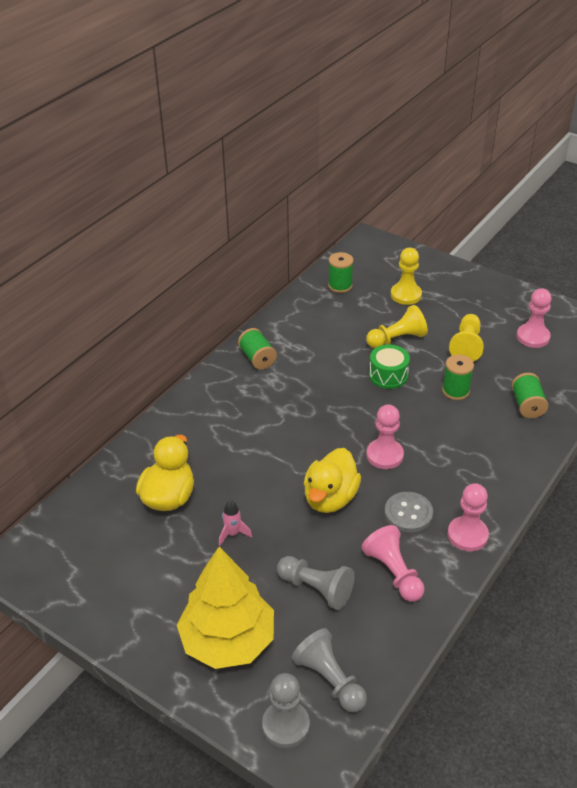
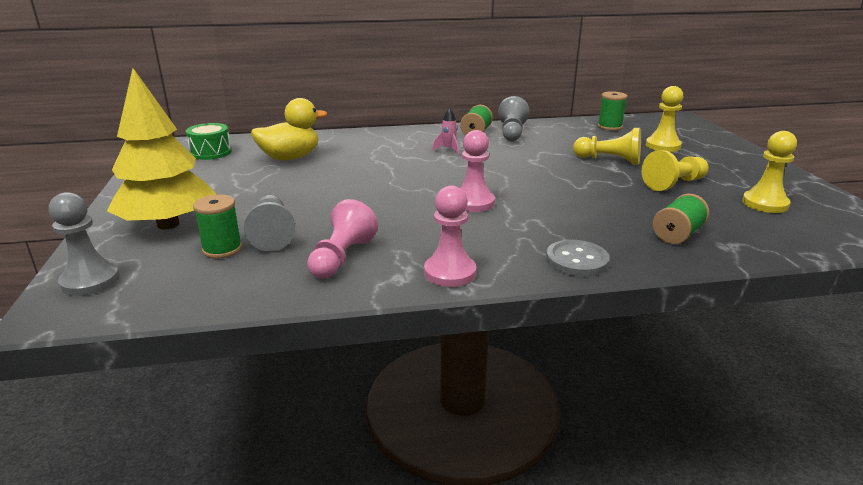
camera: 45 degrees right, 15 degrees down
(233, 534) = (286, 186): pink rocket -> pink rocket (448, 150)
(330, 498) = (384, 202): yellow duck -> none
(330, 679) = (168, 279): grey pawn -> grey pawn (512, 133)
(388, 375) = (563, 172): green drum -> green drum (211, 152)
(408, 513) = (425, 236): grey button -> grey button (577, 260)
(455, 391) = (612, 200): green spool -> green spool (222, 249)
(533, 337) = (765, 204): pink pawn -> yellow pawn

